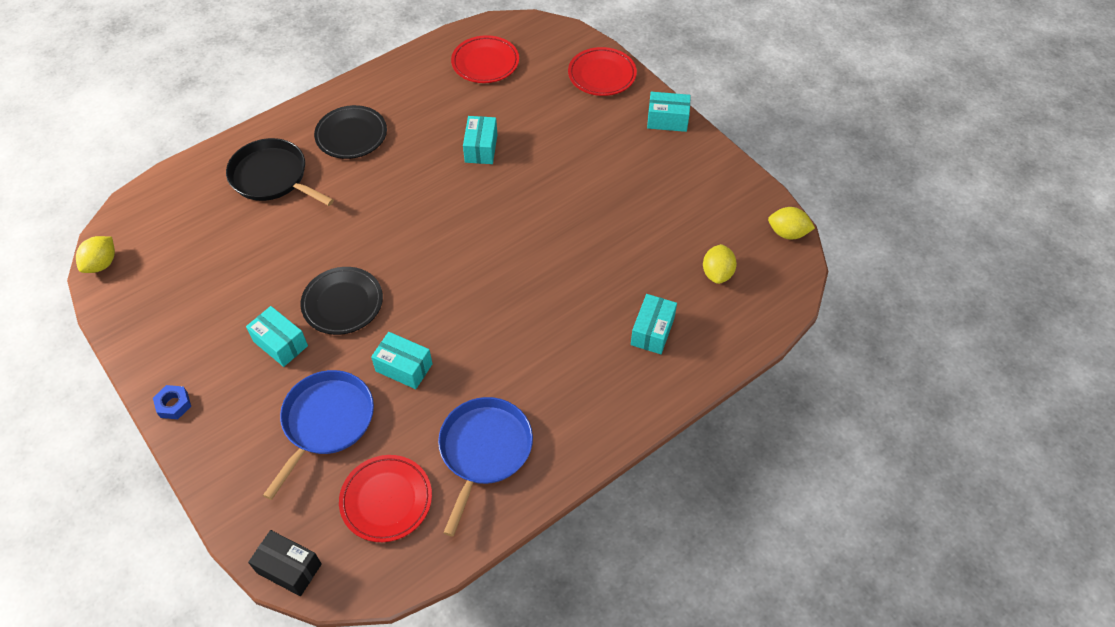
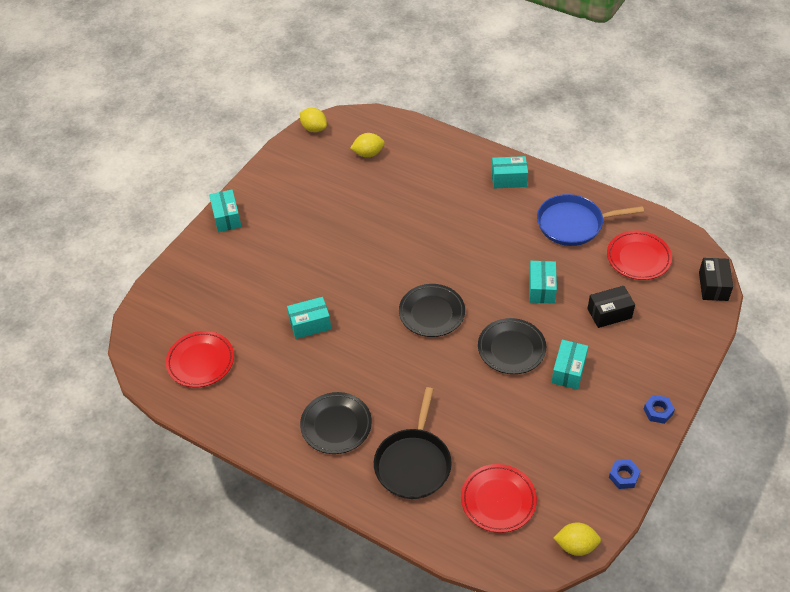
camera: 110 degrees left, 5 degrees down
(132, 335) = (623, 476): none -> blue nut
(326, 422) = (609, 313): blue pan -> black box
(434, 251) = (432, 313): none -> black plate
(602, 75) = (187, 273): red plate -> red plate (498, 500)
(652, 331) = (434, 172): turquoise box -> turquoise box (509, 179)
(787, 233) = (314, 128): yellow lemon -> yellow lemon turned 45 degrees counterclockwise

